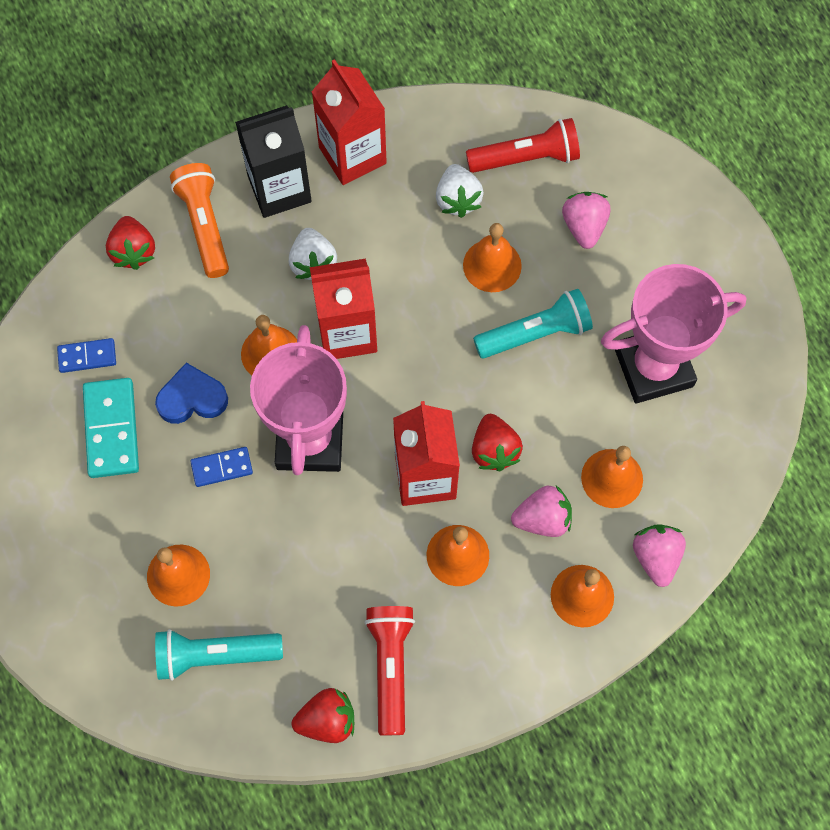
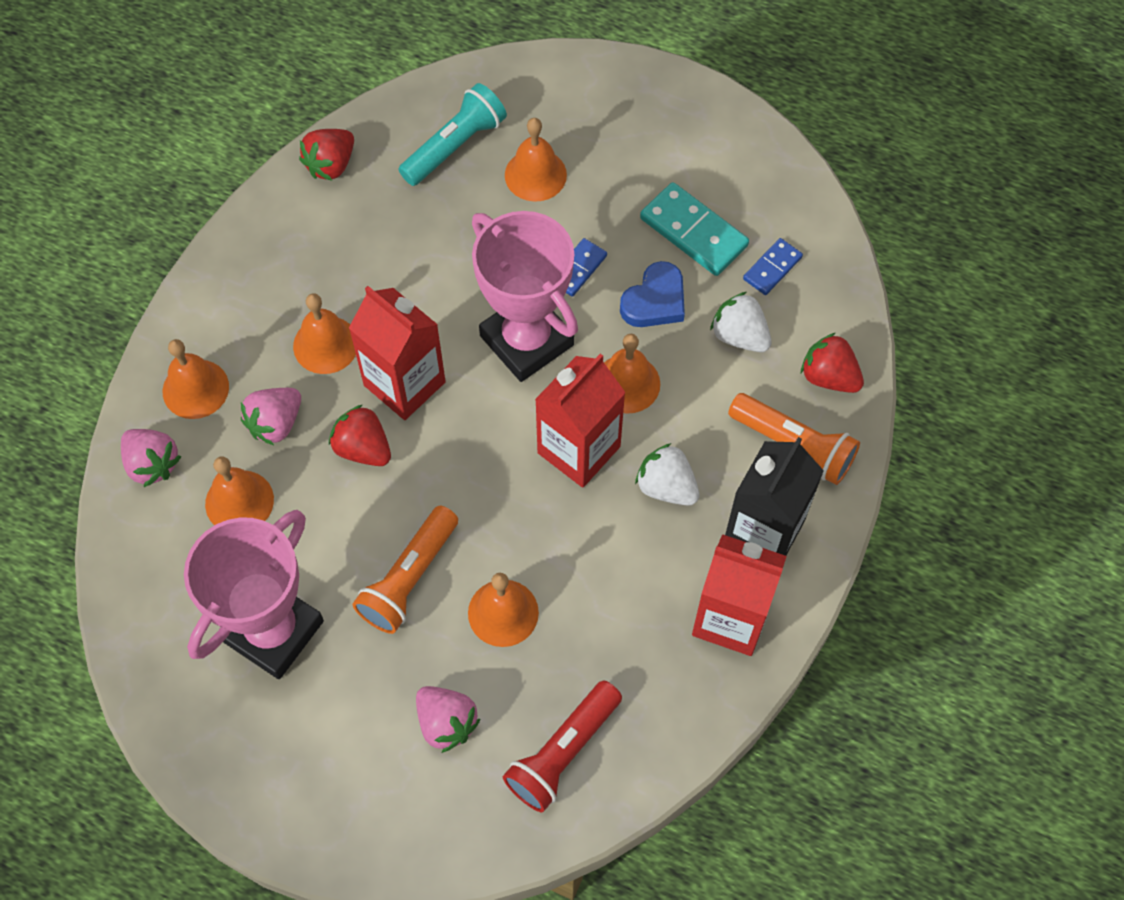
camera: 140 degrees right, 5 degrees down
(390, 667) = (312, 230): red flashlight -> none
(457, 200) = (591, 653): white strawberry -> white strawberry (739, 335)
(535, 333) = (409, 578): turquoise flashlight -> orange flashlight

